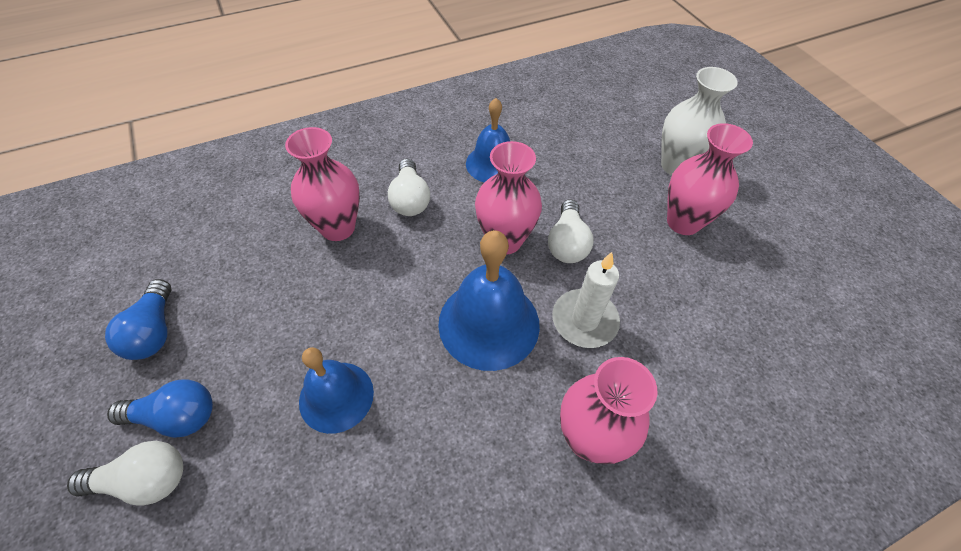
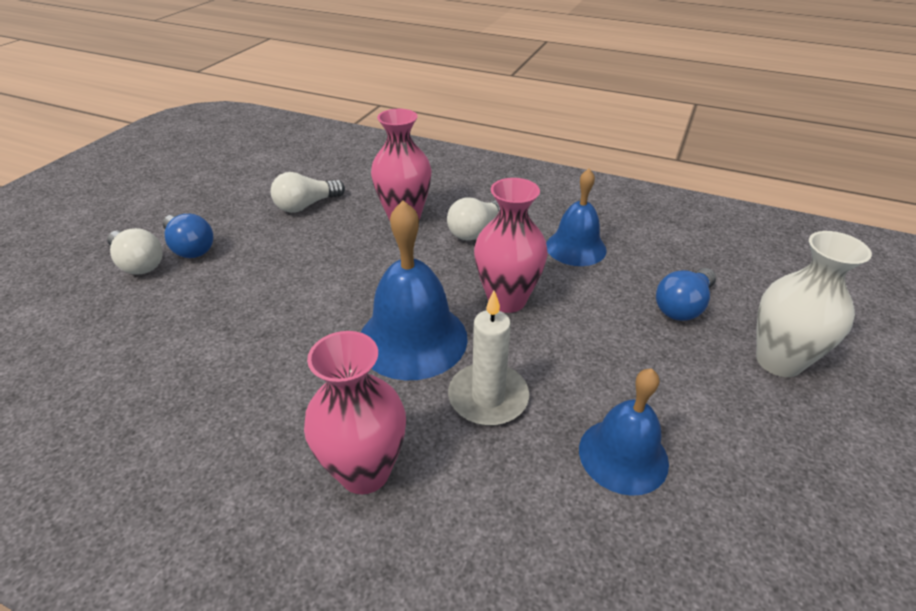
camera: 50 degrees right, 15 degrees down
(154, 331) = (241, 203): blue light bulb -> blue light bulb (683, 306)
(336, 396) = (265, 301): blue bell -> blue bell (623, 455)
(567, 243) = (558, 338): white light bulb -> white light bulb (306, 205)
(683, 222) = (711, 407): pink vase -> none

